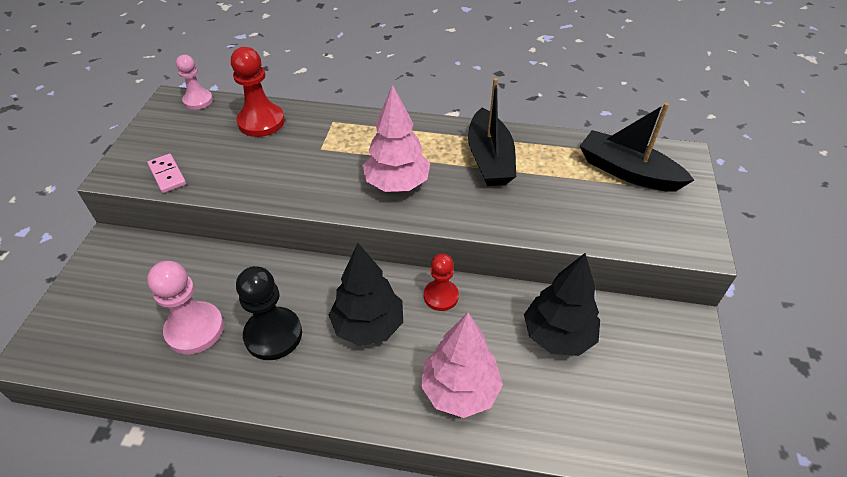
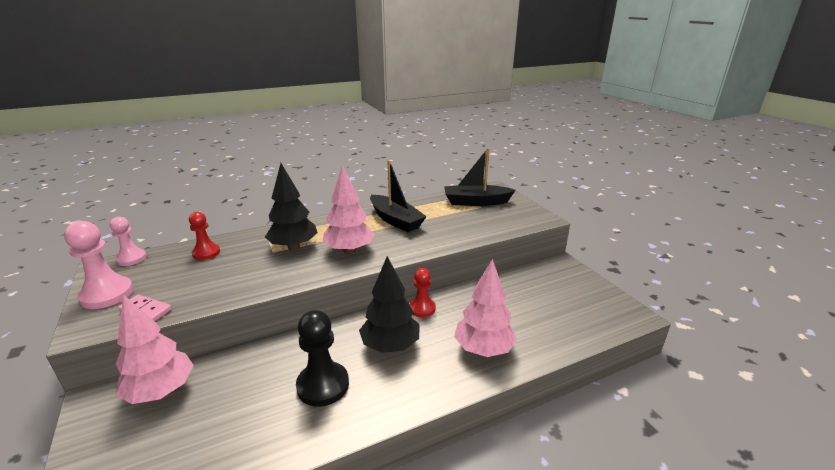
camera: 35 degrees left, 20 degrees down
(153, 262) = (161, 391): none -> pink tree
(195, 329) = (248, 416): pink pawn -> pink pawn (107, 294)
(261, 122) = (206, 253): red pawn -> red pawn, size x0.65
(558, 335) = (508, 296): black tree -> black tree (294, 247)

